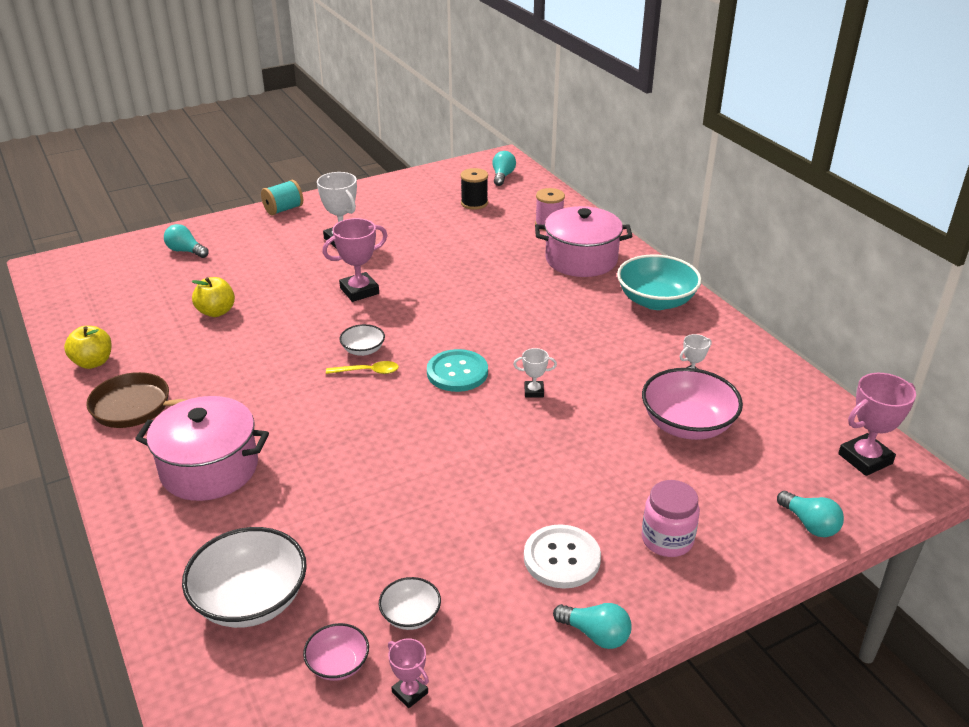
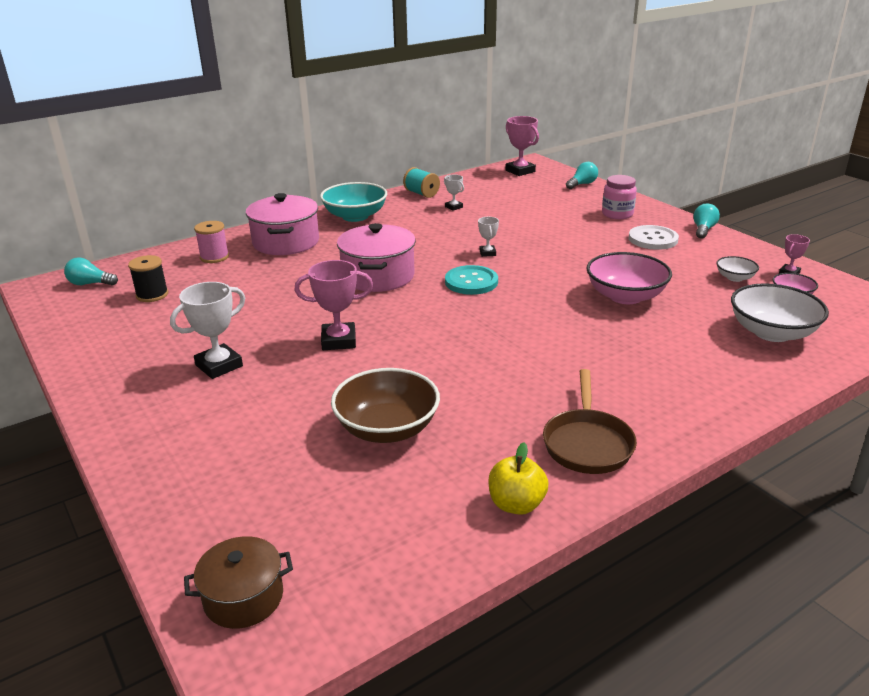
camera: 95 degrees left, 5 degrees down
(89, 263) = (243, 597): none -> brown pot
(186, 251) = (222, 492): turquoise light bulb -> none
(209, 468) = (652, 377): pink pot -> pink pot (378, 276)
(216, 312) = (387, 428): yellow apple -> brown bowl
(283, 209) = (114, 424): turquoise spool -> turquoise spool (421, 194)
(359, 291) = (339, 341): pink trophy -> pink trophy turned 60 degrees counterclockwise
(363, 350) = (448, 326): white bowl -> none
(368, 371) = (481, 320): yellow spoon -> none
(687, 425) = (507, 208): pink bowl -> pink bowl (625, 296)

